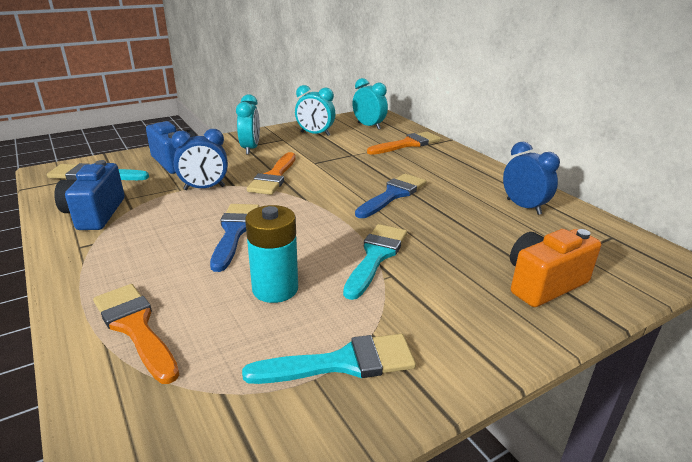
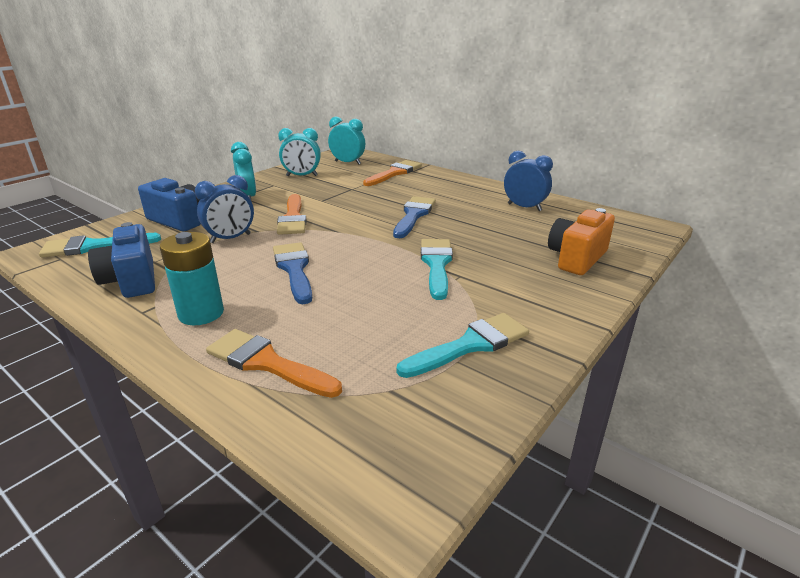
camera: 20 degrees left, 0 degrees up
(275, 289) = (371, 306): turquoise battery -> turquoise battery (201, 313)

